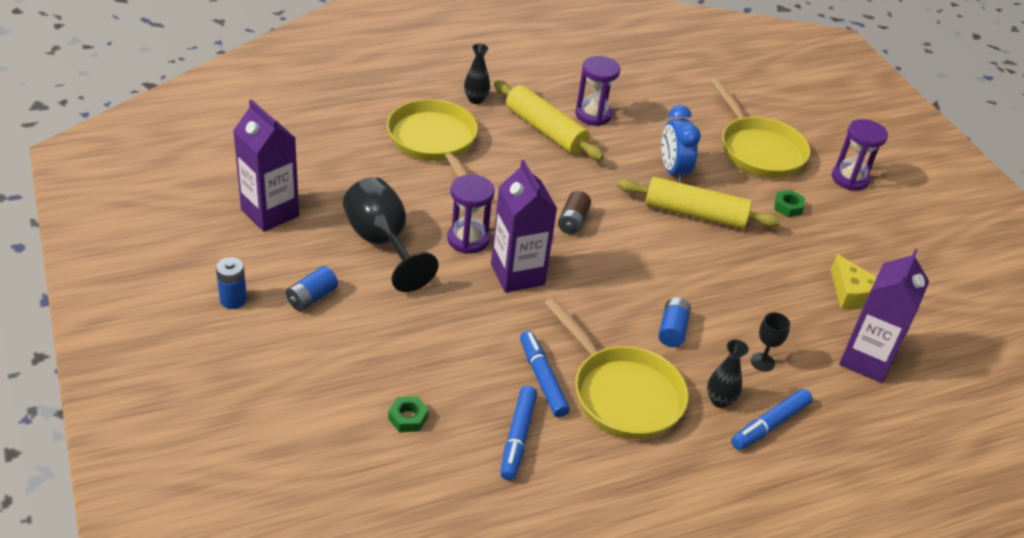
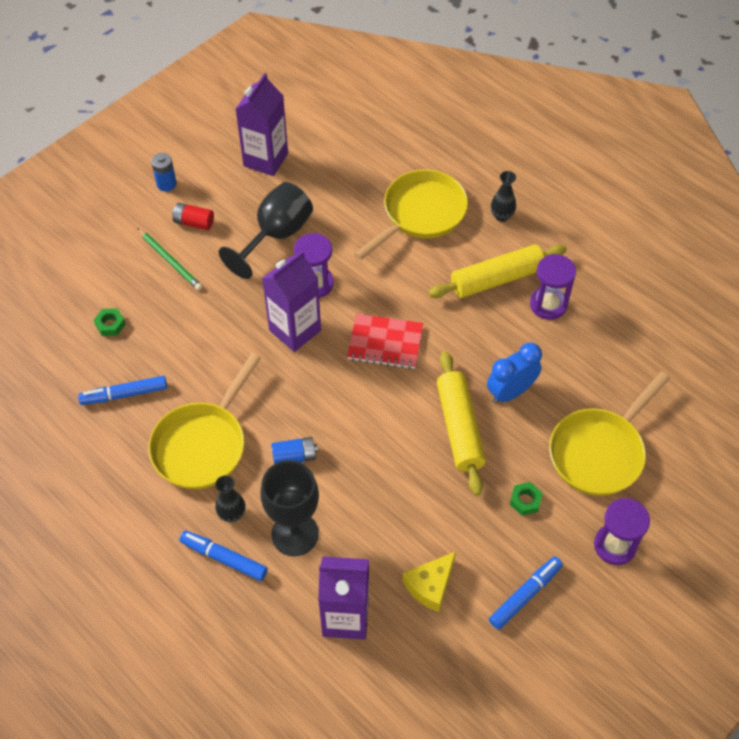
camera: 70 degrees right, 15 degrees up
(311, 297) = (194, 222): blue battery -> red battery
(352, 335) = (170, 261): none -> green pencil
(542, 379) = (190, 388): blue marker -> blue marker (525, 595)
(545, 130) = (497, 279): yellow rolling pin -> yellow rolling pin turned 45 degrees clockwise
(573, 221) = (385, 343): brown battery -> red notebook
(762, 362) = (295, 534): black goblet -> black goblet, size x2.11

